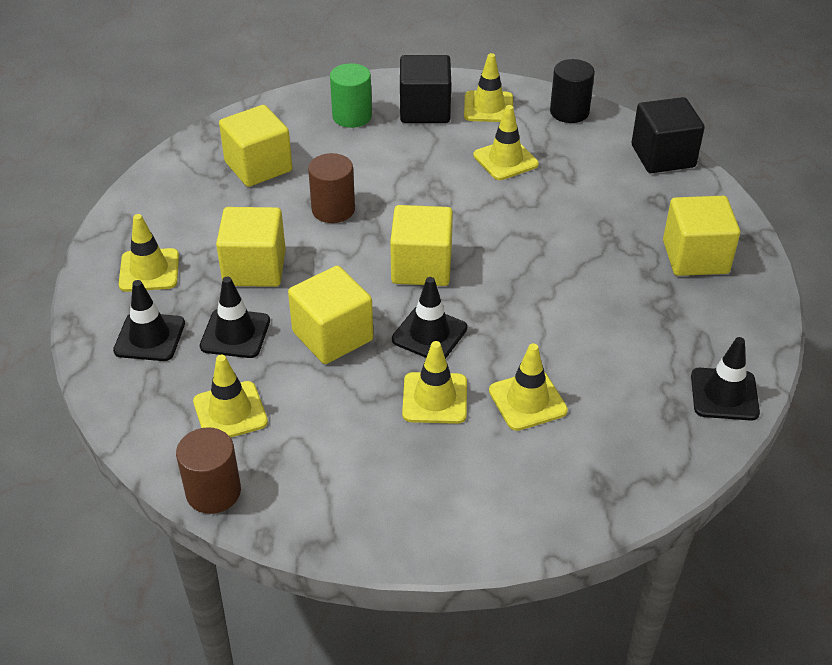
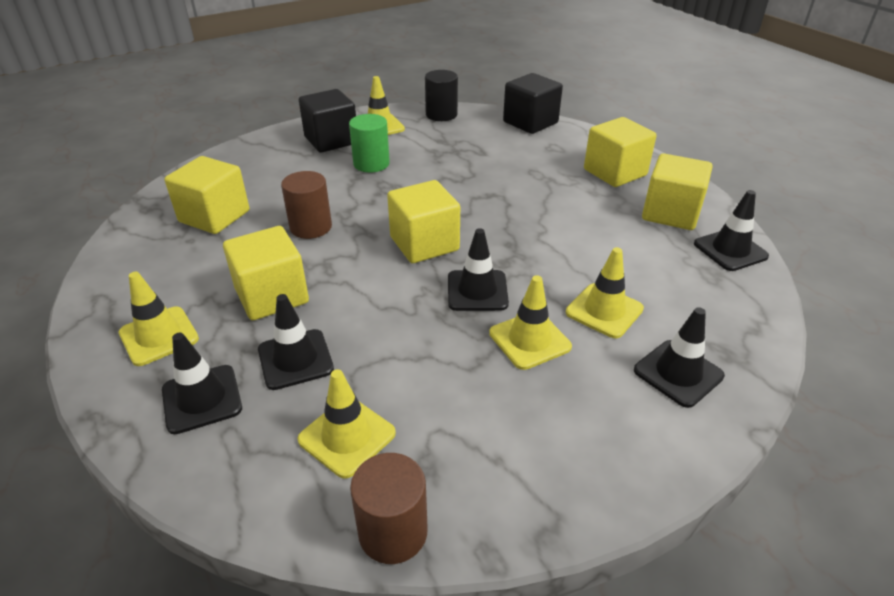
camera: 30 degrees left, 5 degrees down
(332, 336) = (393, 325): yellow cube -> yellow cube (670, 213)
(352, 116) = (273, 159): green cylinder -> green cylinder (371, 164)
(505, 160) = (423, 154): yellow traffic cone -> none
(537, 483) = (678, 373): none -> black traffic cone

